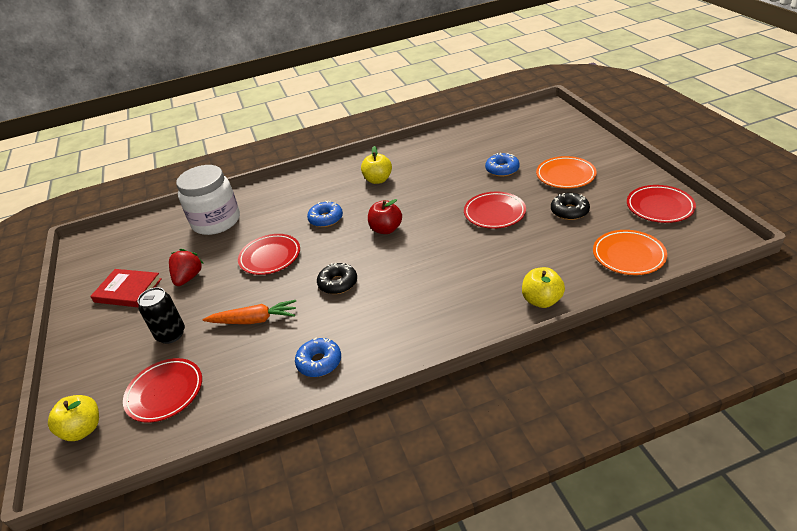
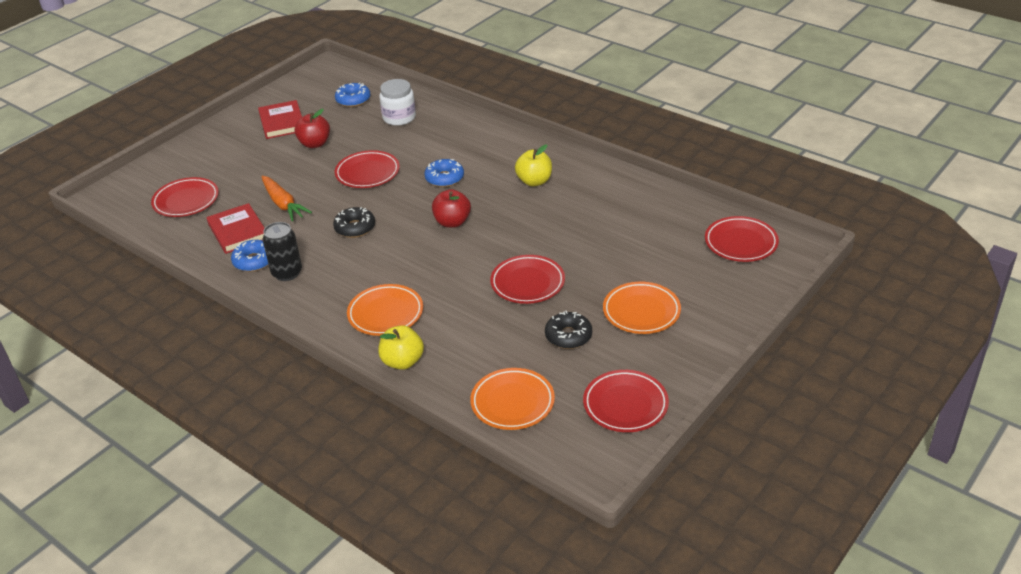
camera: 55 degrees right, 0 degrees up
(83, 429) = (137, 184): yellow apple -> none
(171, 334) = (245, 171): black can -> black can (287, 273)
(188, 278) = (315, 144): red strawberry -> red apple
(216, 221) = (399, 117): white jar -> white jar, size x0.64
(261, 363) = (238, 231): none -> red book
(471, 294) = (385, 314): none -> orange plate
(502, 169) = (619, 259): blue donut -> blue donut (353, 100)
(526, 124) = (741, 243): none -> red plate

